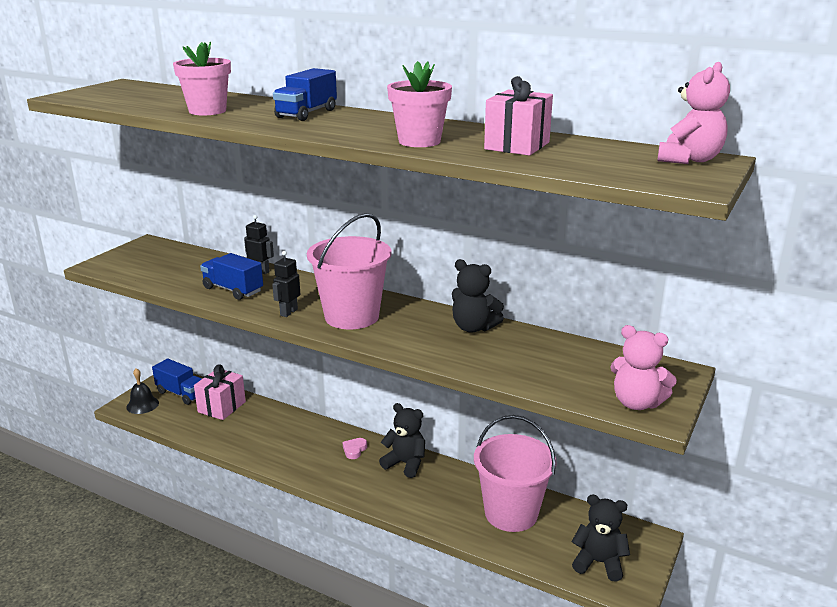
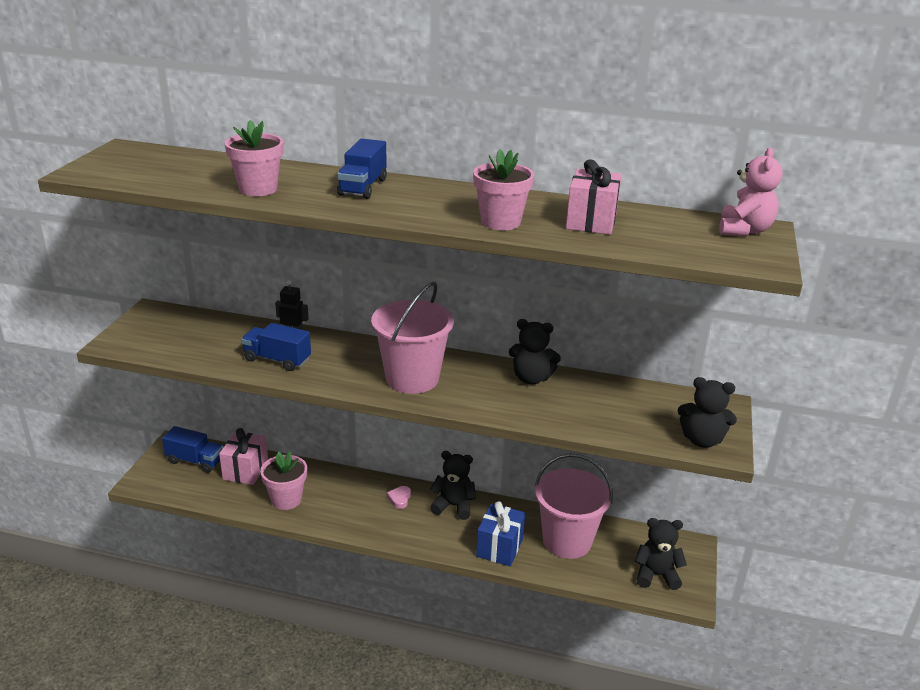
camera: 15 degrees left, 5 degrees up
(142, 405) = (159, 479): black bell -> none
(247, 437) = (286, 499): none -> pink flower pot
(288, 312) = (348, 380): black robot -> none
(436, 510) = (499, 548): none -> blue gift
(636, 403) = (702, 440): pink teddy bear -> black teddy bear

